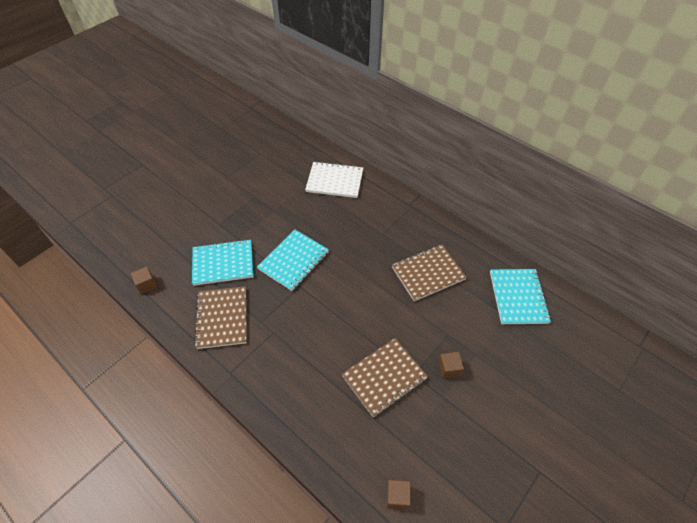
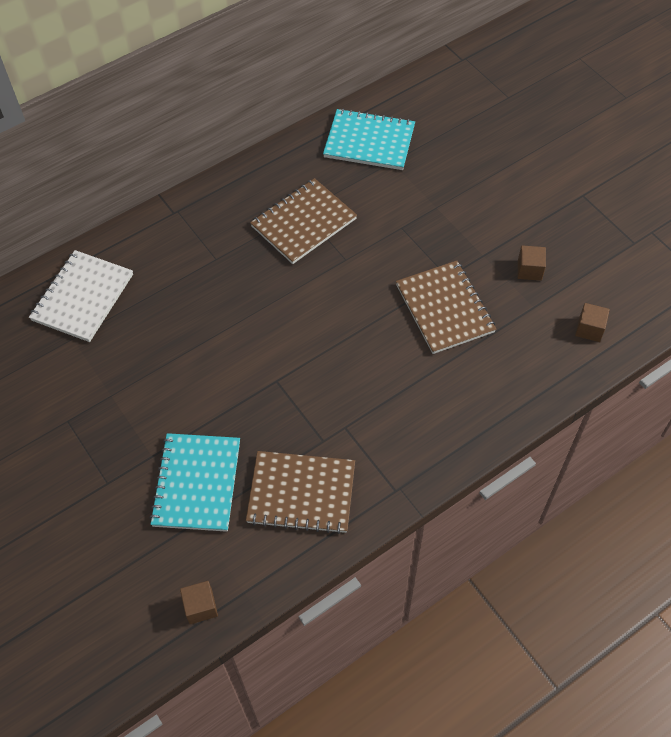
camera: 75 degrees left, 5 degrees up
(293, 261) = (226, 382): turquoise notebook -> none
(428, 273) = (303, 223): brown notebook -> brown notebook turned 60 degrees clockwise
(449, 369) = (448, 239): brown cube -> brown cube (529, 270)

